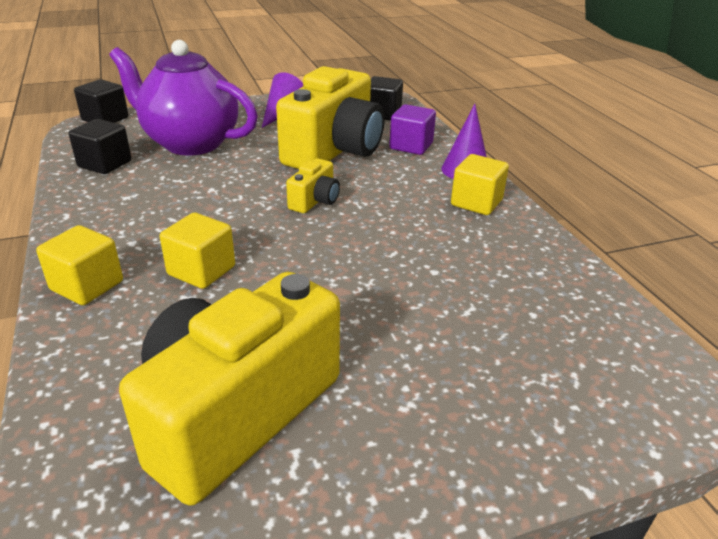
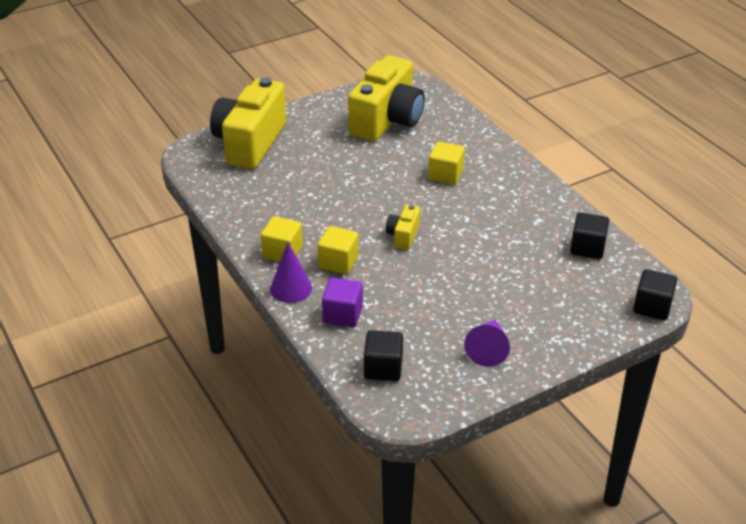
camera: 170 degrees right, 5 degrees up
(87, 286) = (499, 159): yellow cube -> yellow cube (338, 262)
(190, 143) = (542, 285): purple teapot -> none
(334, 151) = (411, 295): yellow camera -> yellow camera (250, 143)

